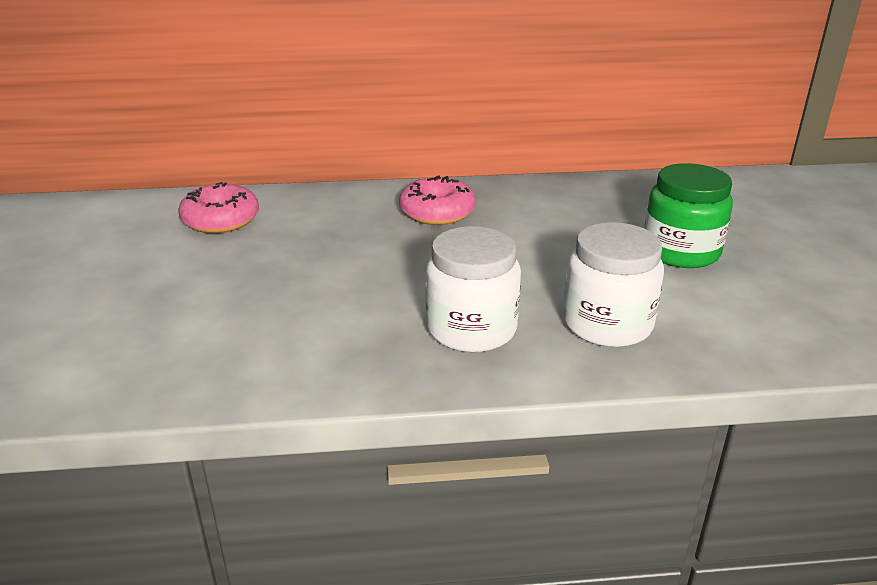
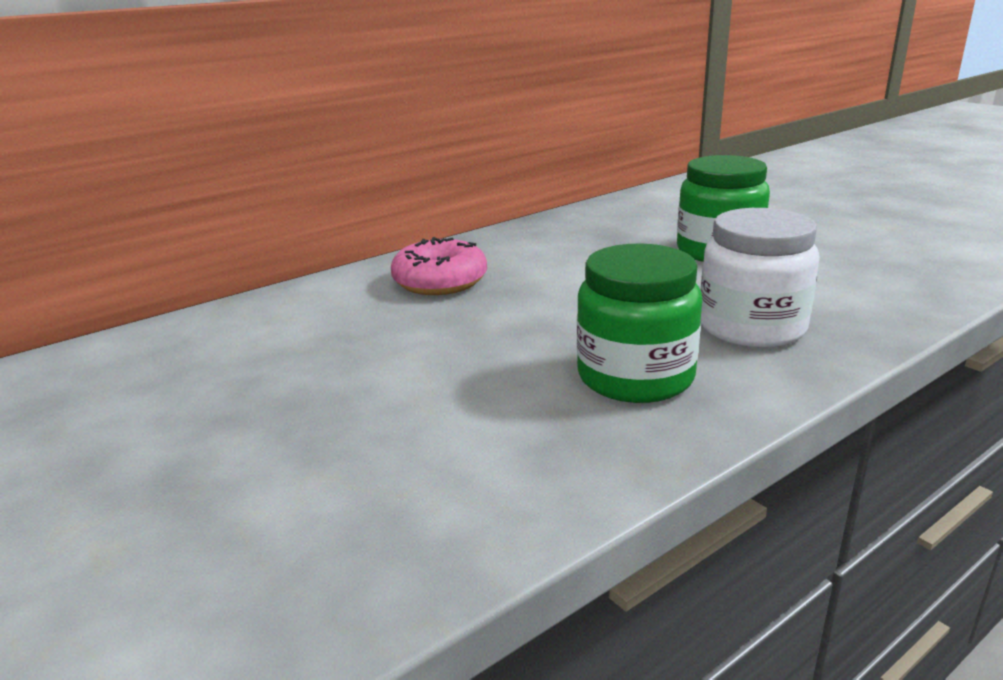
camera: 30 degrees left, 5 degrees down
(221, 220) = (162, 364): pink donut -> none
(471, 329) = (635, 377): white jar -> green jar

